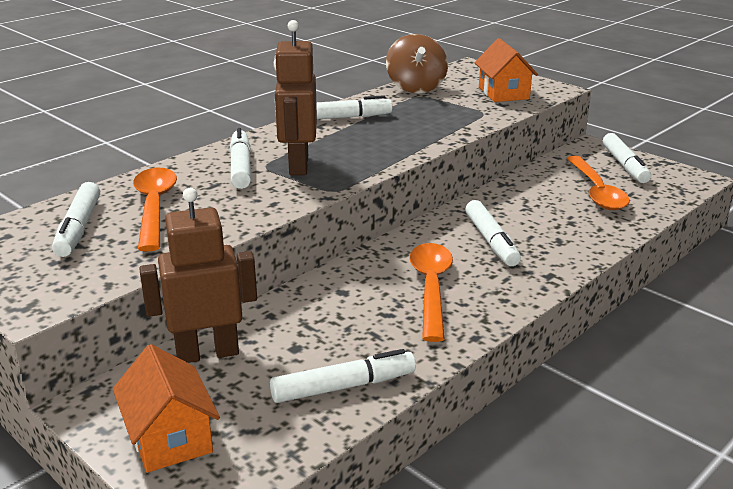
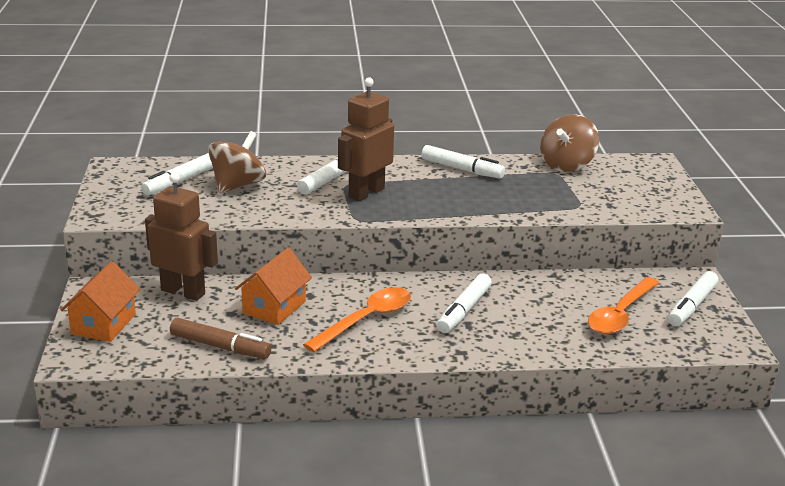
camera: 40 degrees right, 0 degrees up
(154, 207) = (237, 185): orange spoon -> brown spinning top
(343, 387) = (220, 346): white marker -> brown marker
(503, 93) = (631, 196): orange house -> orange house (274, 307)

